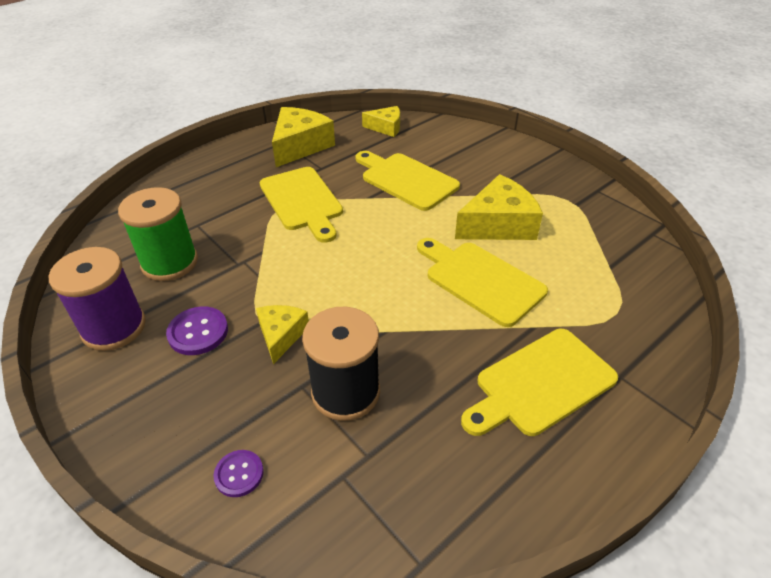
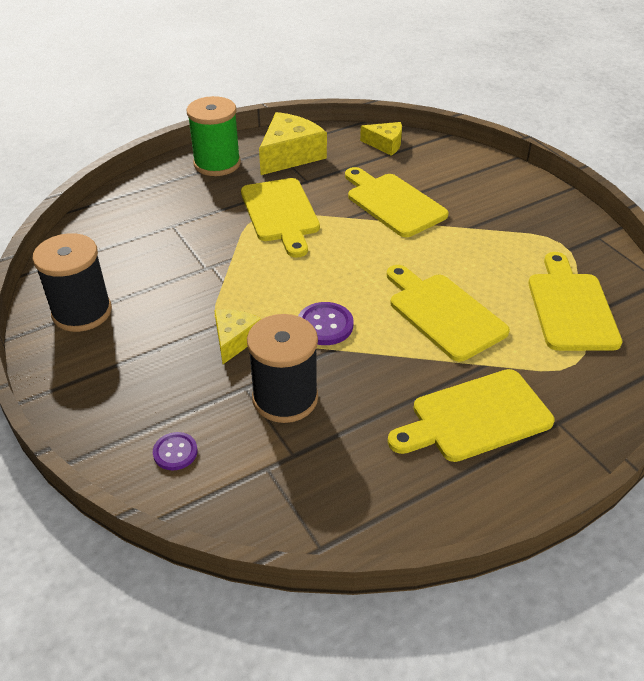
camera: 10 degrees right, 0 degrees up
(114, 327) = (82, 312): purple spool -> black spool
(170, 262) = (141, 258): green spool -> green spool (217, 164)
(198, 332) = (158, 326): purple button -> purple button (325, 325)
(498, 224) = (478, 260): yellow cheese -> none
(595, 259) = (571, 307): none -> yellow cutting board

